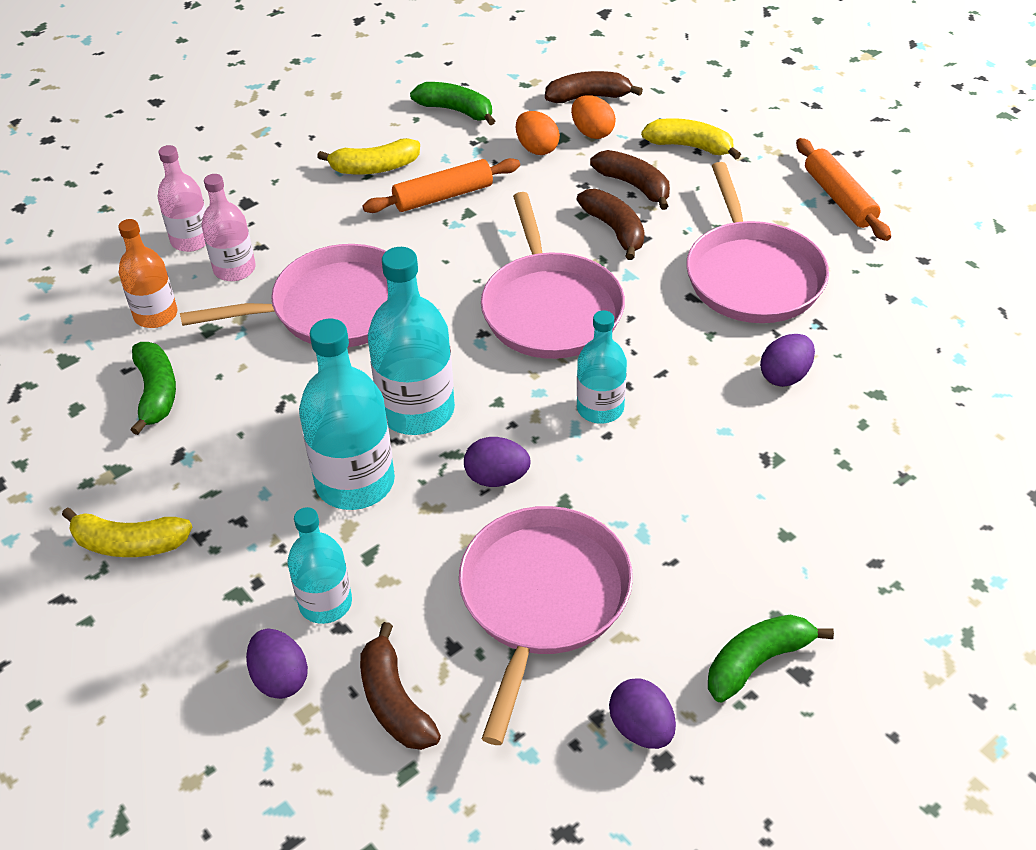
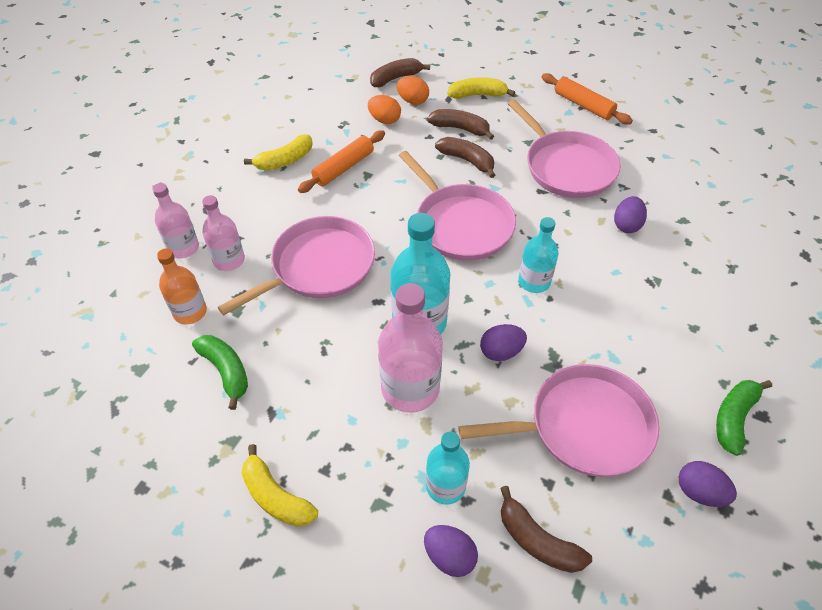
camera: 25 degrees left, 5 degrees up
(129, 544) = (275, 496): yellow banana -> yellow banana turned 60 degrees clockwise
(355, 482) = (410, 388): turquoise bottle -> pink bottle
(456, 111) = (316, 108): green banana -> none
(542, 599) = (583, 426): pink pan -> pink pan turned 90 degrees clockwise

